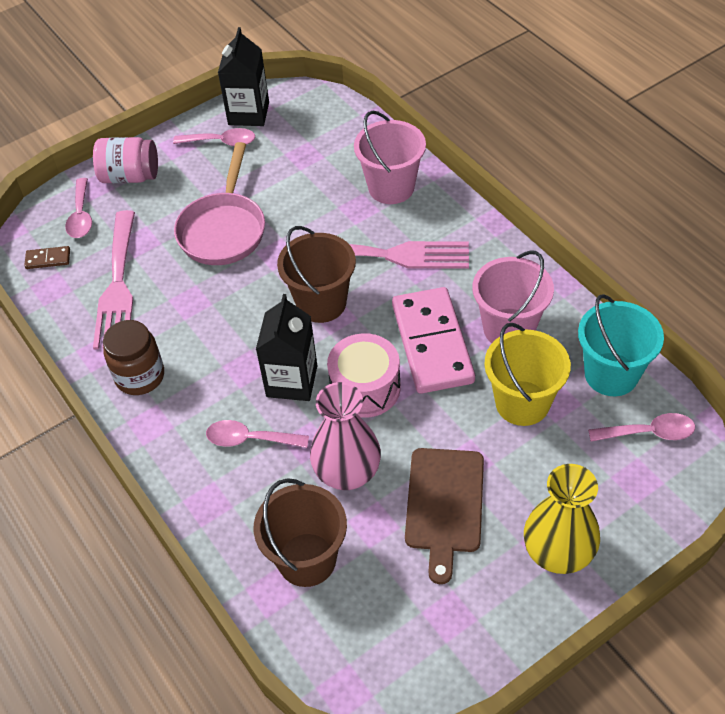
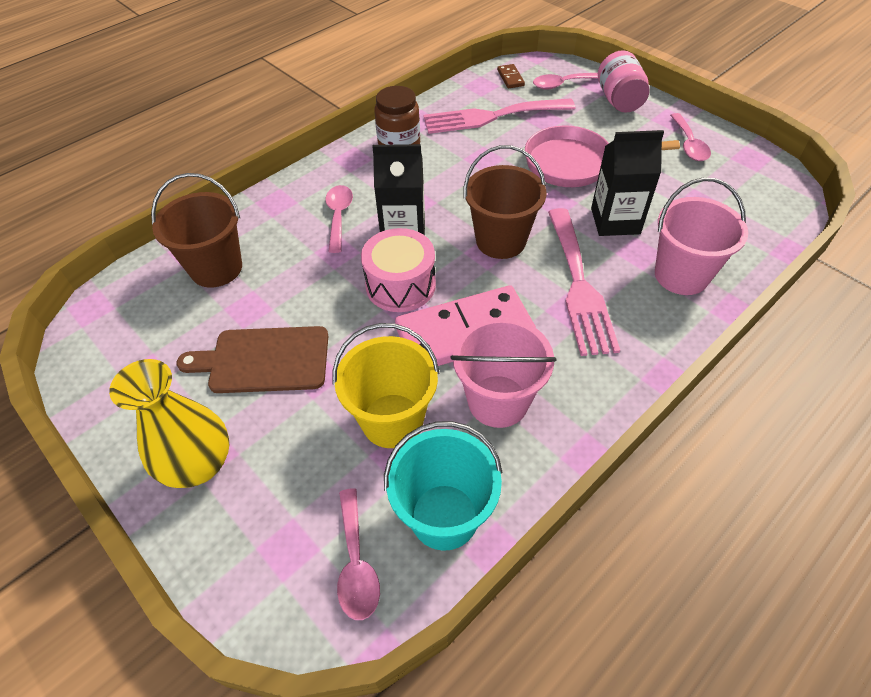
camera: 80 degrees right, 0 degrees up
(248, 113) = (739, 155): black carton -> black carton (615, 221)
(347, 473) = (303, 284): pink vase -> none

